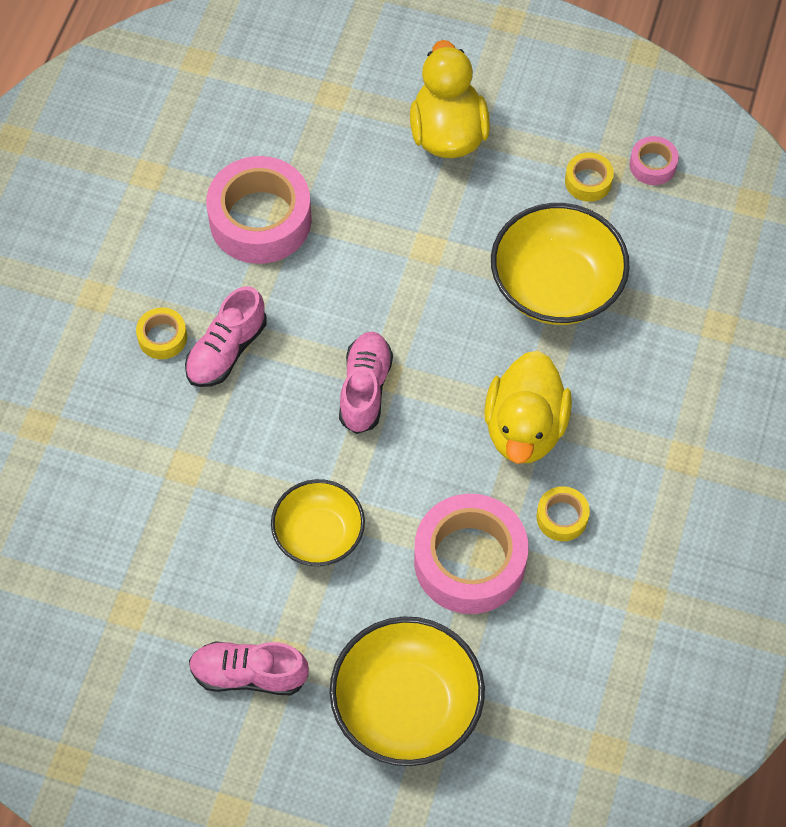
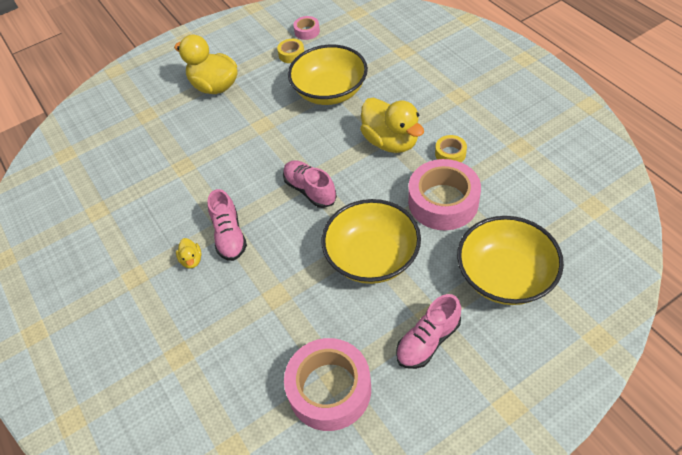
camera: 45 degrees left, 10 degrees down
(162, 337) = (191, 260): yellow tape -> yellow duck
(260, 219) = (175, 179): pink tape -> pink tape (329, 389)
(319, 534) = (372, 257): yellow bowl -> yellow bowl, size x1.57

